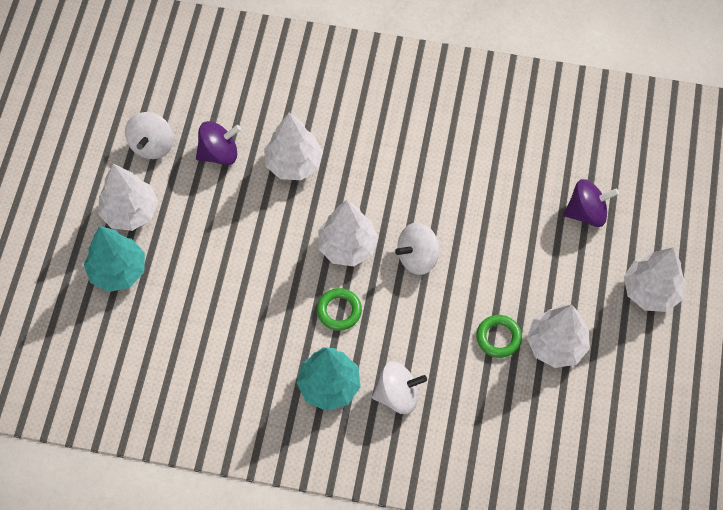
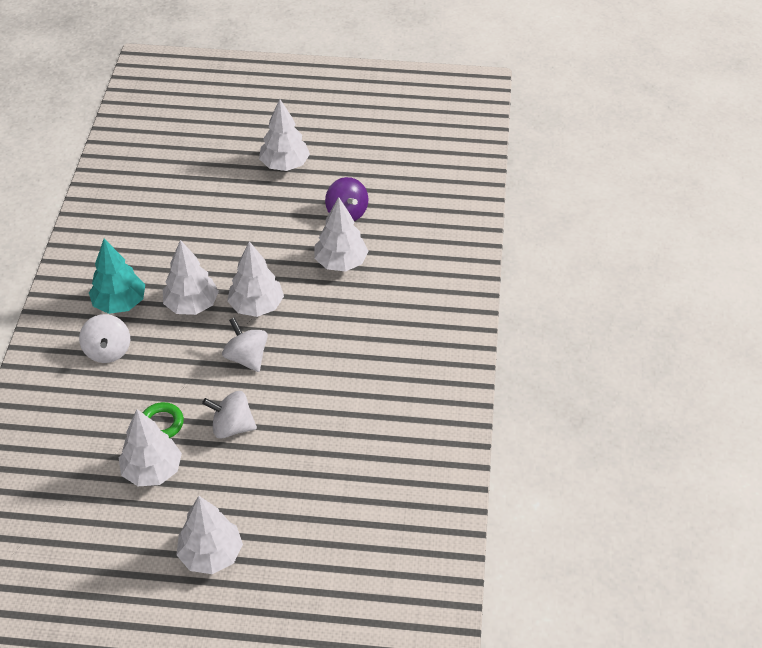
camera: 85 degrees right, 15 degrees down
(118, 271) = (229, 164): turquoise tree -> none
(152, 145) = (351, 170): white spinning top -> white spinning top (232, 427)
(339, 311) = (192, 305): green ring -> white tree
(586, 212) = (302, 495): purple spinning top -> none

